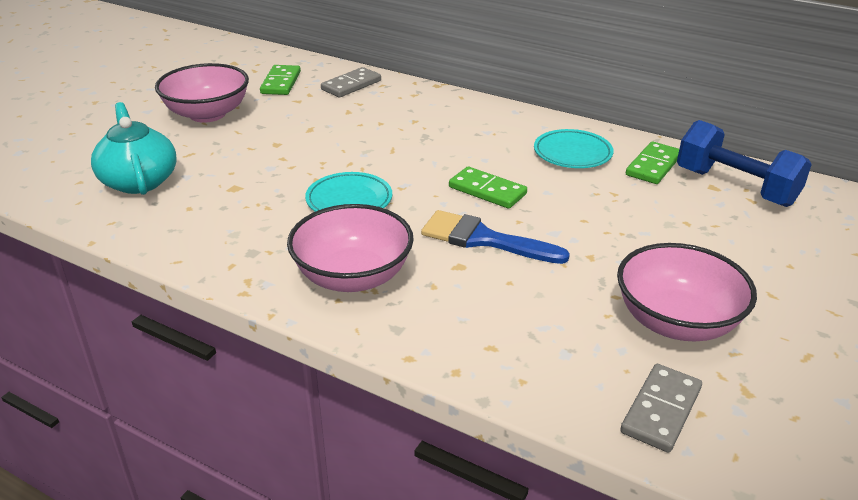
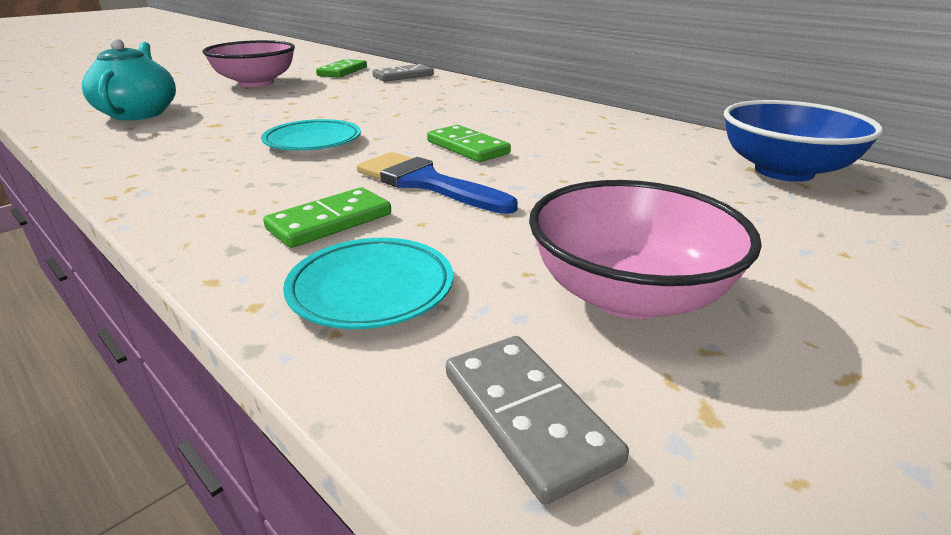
camera: 15 degrees right, 5 degrees down
(353, 276) = (242, 197): pink bowl -> none
(572, 153) = (589, 130): turquoise plate -> turquoise plate (371, 289)
(653, 166) = (681, 146): green domino -> green domino (330, 222)
(661, 410) = (528, 416): grey domino -> grey domino turned 75 degrees counterclockwise
(735, 187) = (784, 171): blue dumbbell -> blue bowl

